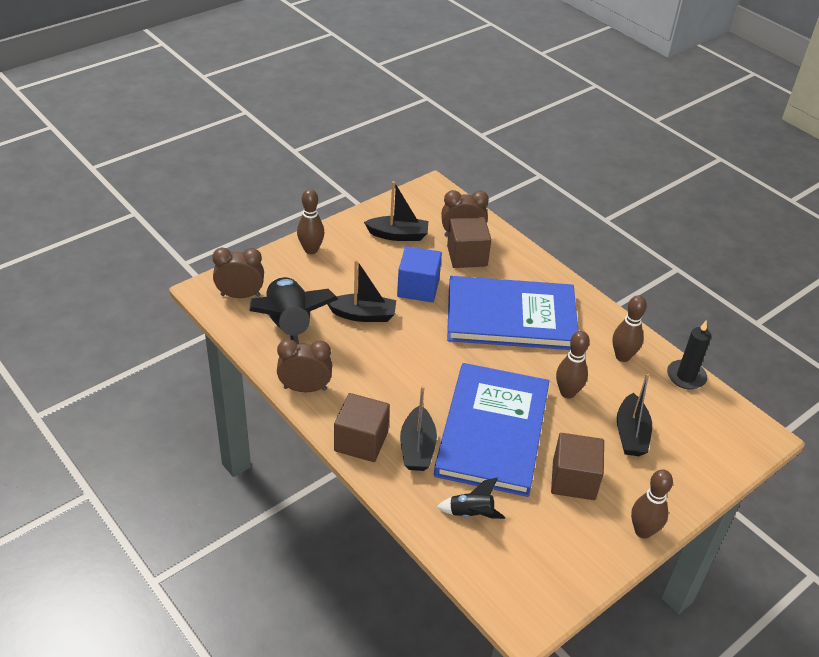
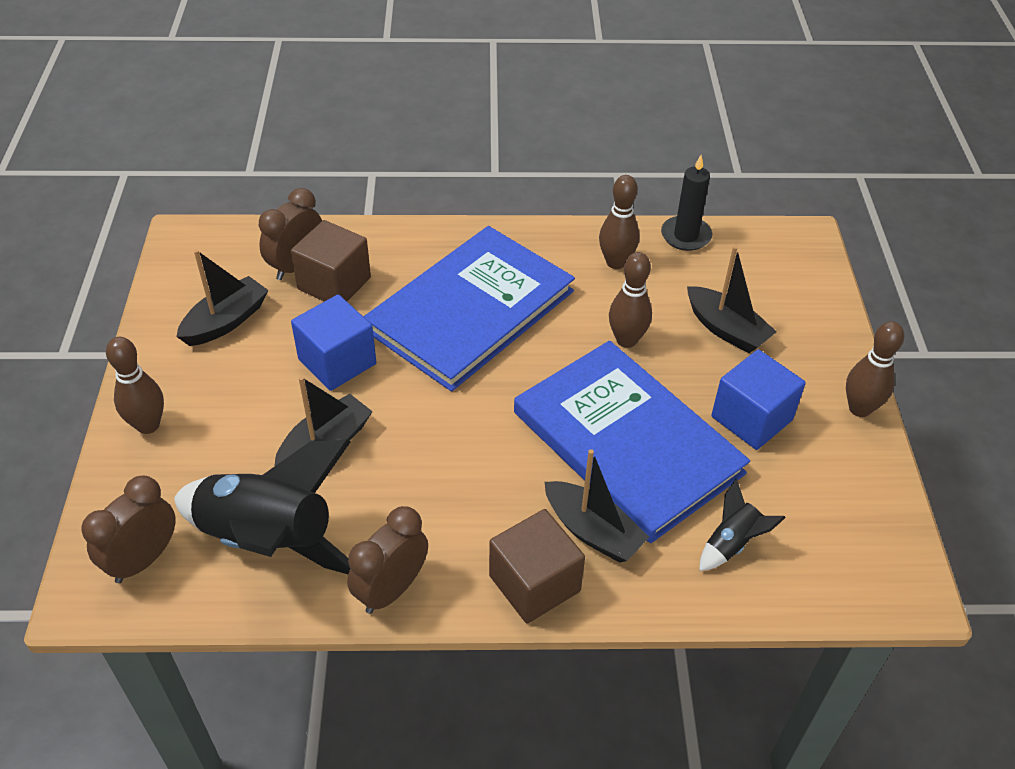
camera: 50 degrees left, 5 degrees up
(573, 480) = (751, 418): brown cube -> blue cube

